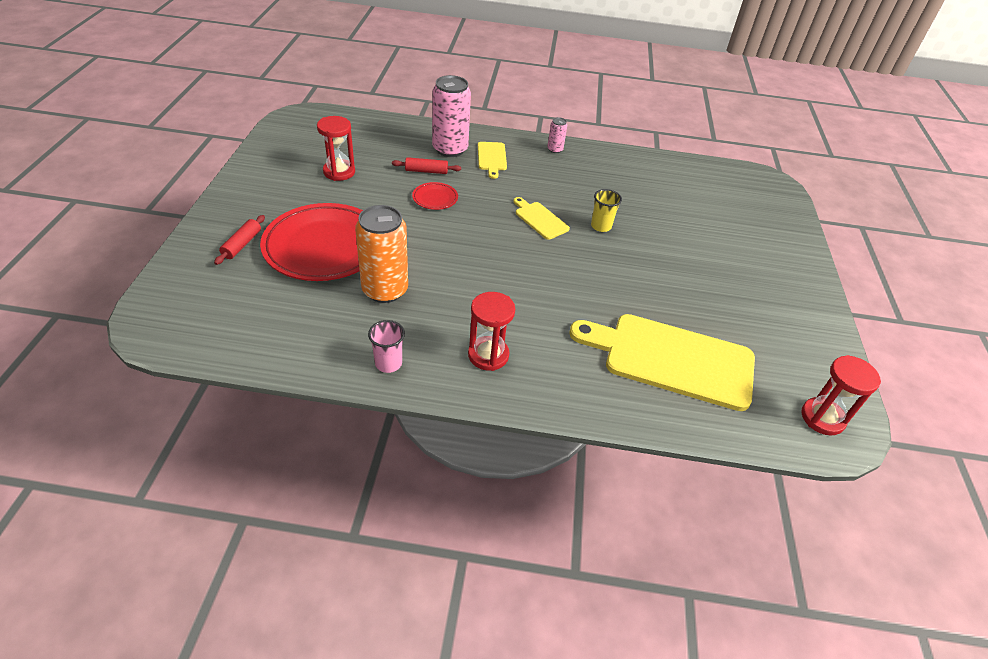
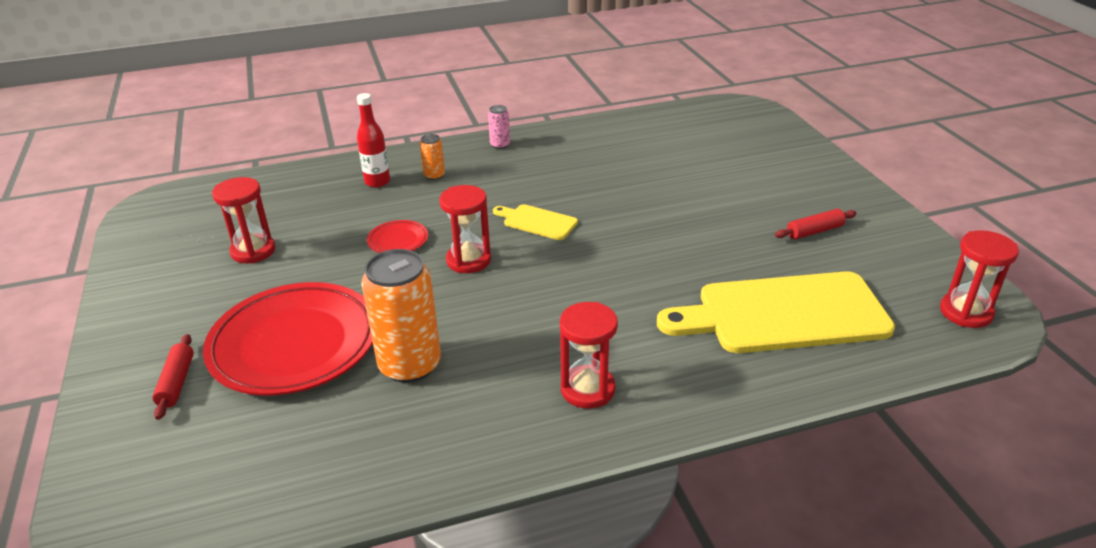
camera: 20 degrees left, 10 degrees down
(388, 363) = (475, 448): pink cup -> none
(426, 171) = (365, 214): red rolling pin -> red rolling pin (814, 231)
(450, 149) = (377, 182): pink can -> red bottle
(472, 231) = (468, 260): none -> red hourglass
(492, 158) = (434, 176): yellow cutting board -> orange can
(601, 226) = (609, 206): yellow cup -> none

